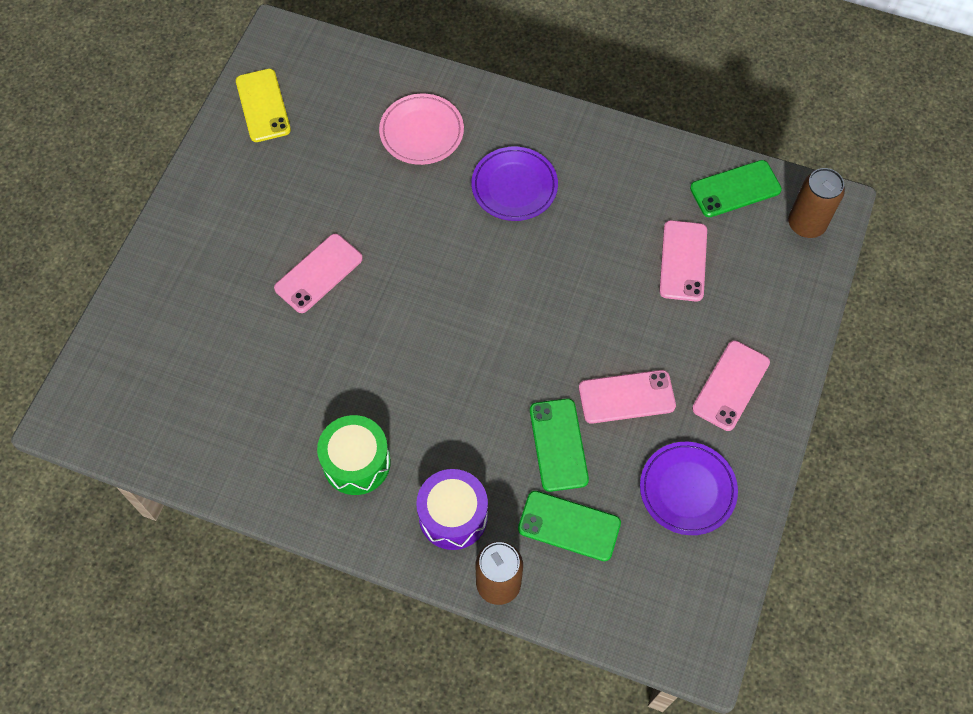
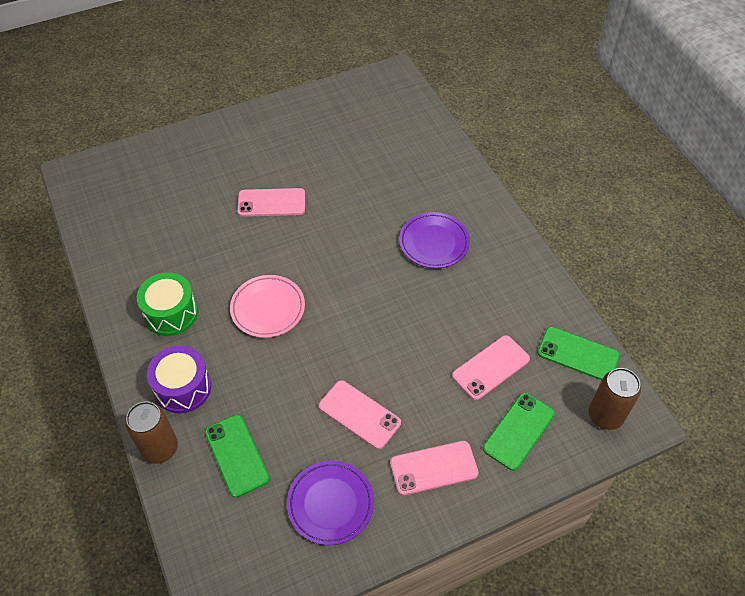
camera: 45 degrees right, 10 degrees down
(263, 105) = (345, 101): yellow phone -> none
(421, 132) = (414, 175): pink plate -> pink plate (268, 308)
(558, 445) = (286, 404): green phone -> green phone (518, 431)

